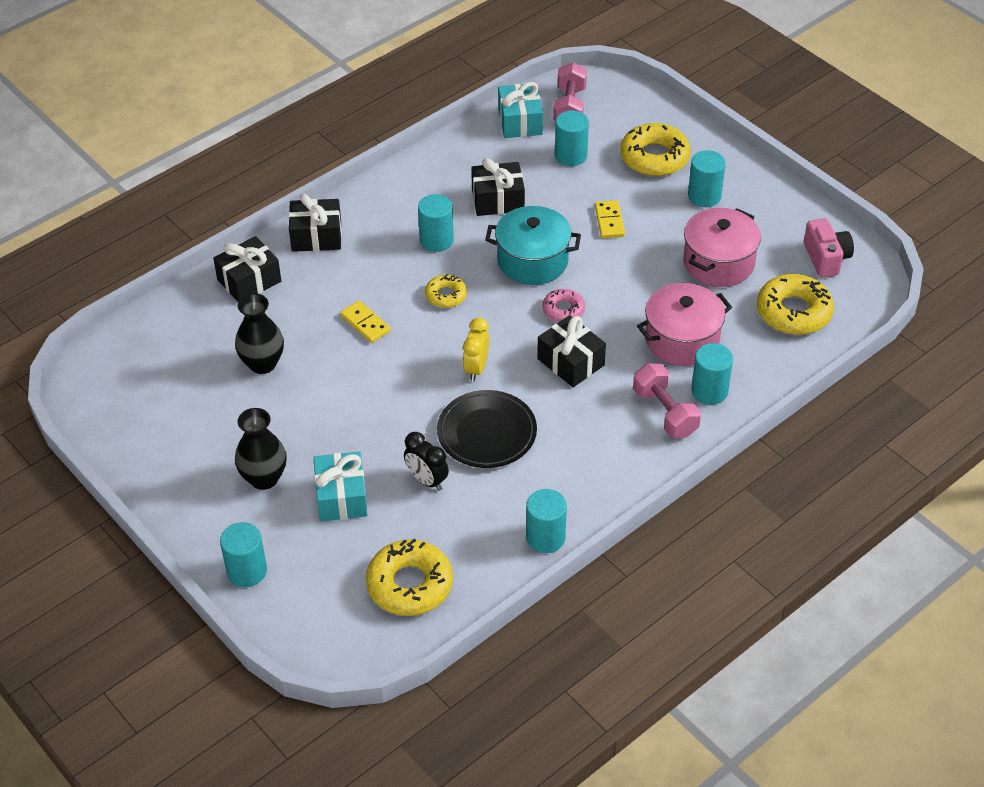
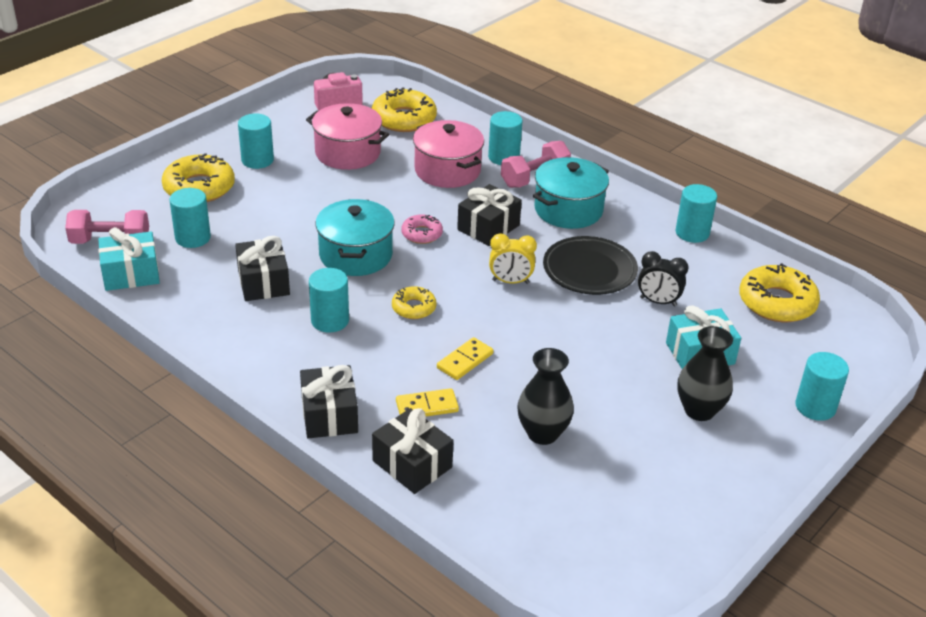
camera: 100 degrees left, 10 degrees down
(427, 480) = (658, 302): black clock -> black clock turned 75 degrees clockwise
(599, 433) = (568, 210): none -> turquoise pot
(609, 221) = (294, 211): yellow domino -> yellow domino (427, 406)

